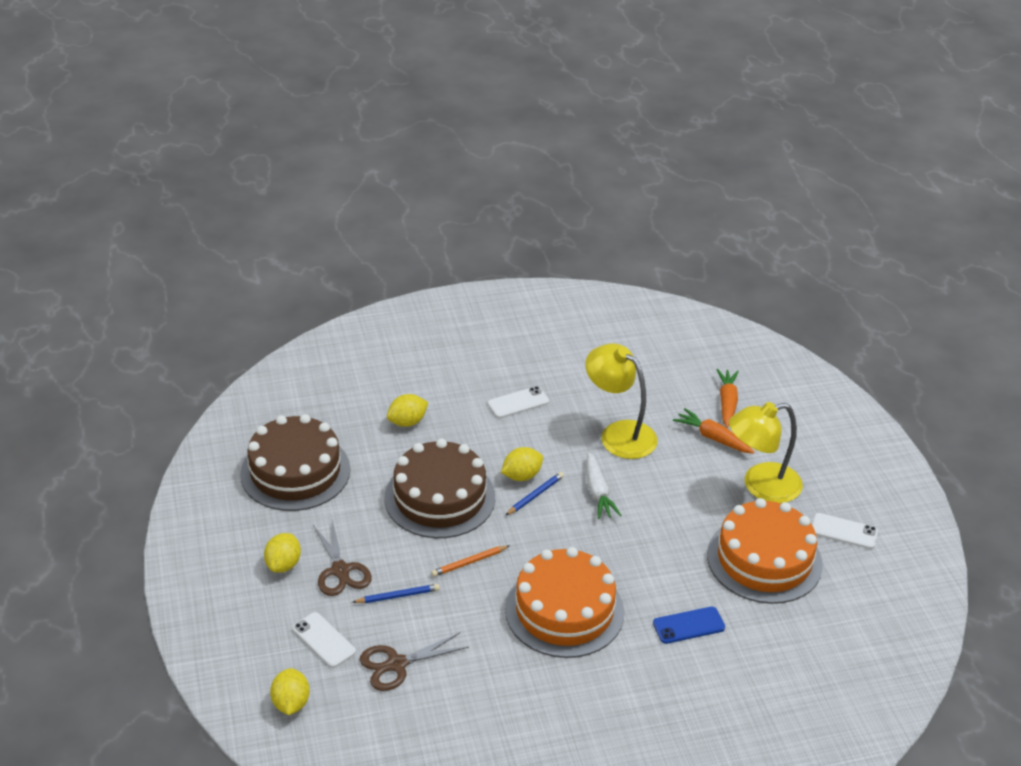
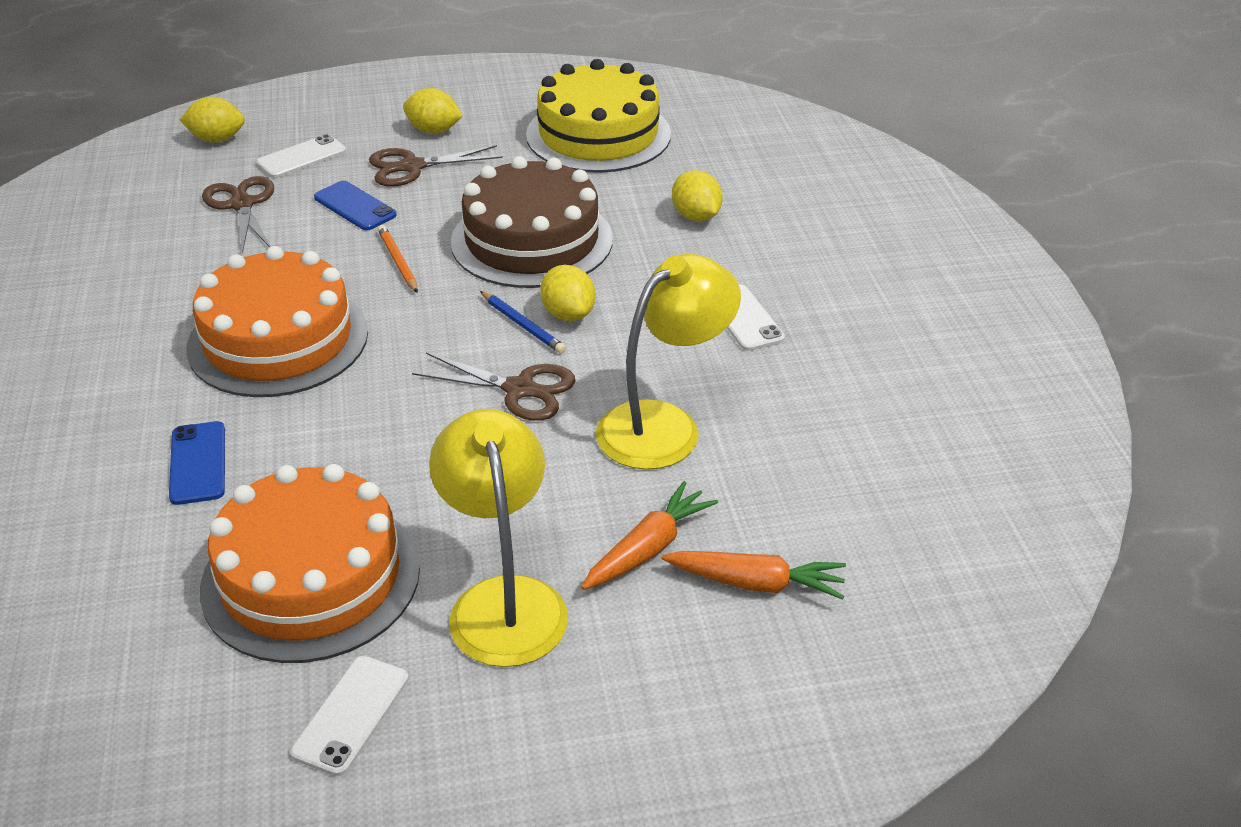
camera: 95 degrees right, 0 degrees up
(295, 471) = (598, 134): brown cake -> yellow cake
(398, 596) = (355, 206): blue pencil -> blue phone
(598, 492) = (519, 389): white carrot -> brown scissors

